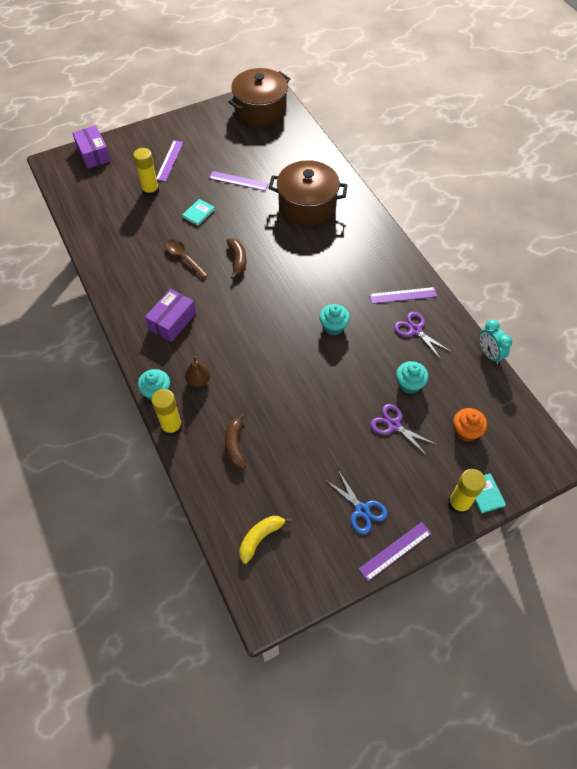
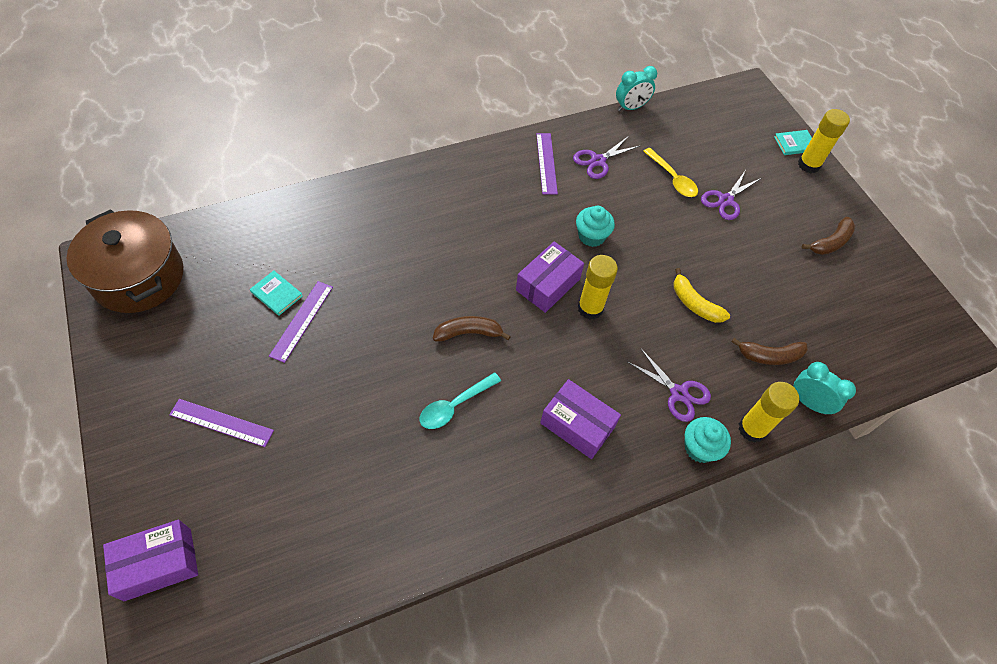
camera: 90 degrees left, 0 degrees up
(150, 191) = (292, 455): yellow glue stick -> yellow glue stick (590, 308)
(184, 258) = (455, 405): brown spoon -> turquoise spoon
(195, 469) = (808, 402): none -> turquoise clock
(198, 213) = (362, 381): turquoise book -> turquoise book (276, 294)
(198, 381) = (678, 393): brown pear -> purple scissors
(260, 538) = (881, 338): yellow banana -> yellow banana (694, 304)
(283, 301) = (548, 284): none -> purple box
(307, 205) = (375, 239): brown pot -> none
(362, 510) = (830, 242): blue scissors -> brown banana
(395, 551) = (868, 222): purple ruler -> none
(409, 384) = (672, 178): turquoise cupcake -> yellow spoon
(466, 431) = (727, 144): orange cupcake -> none

